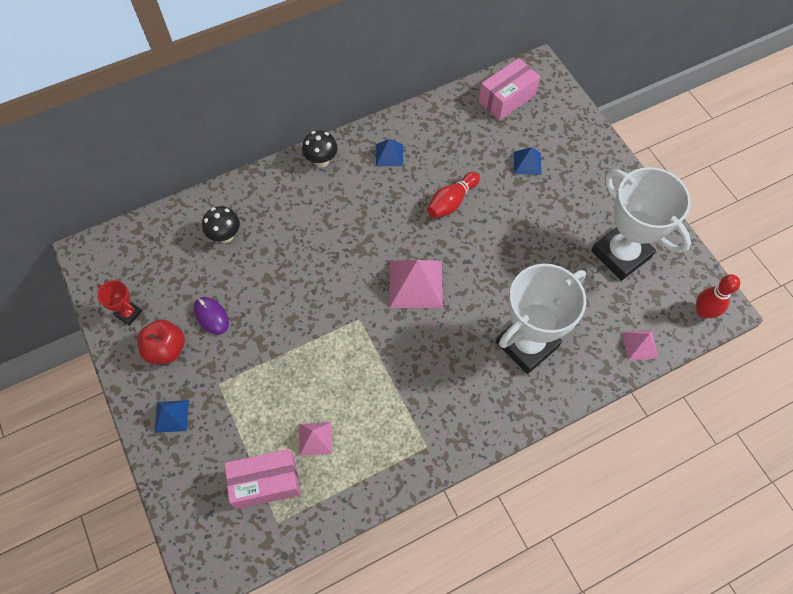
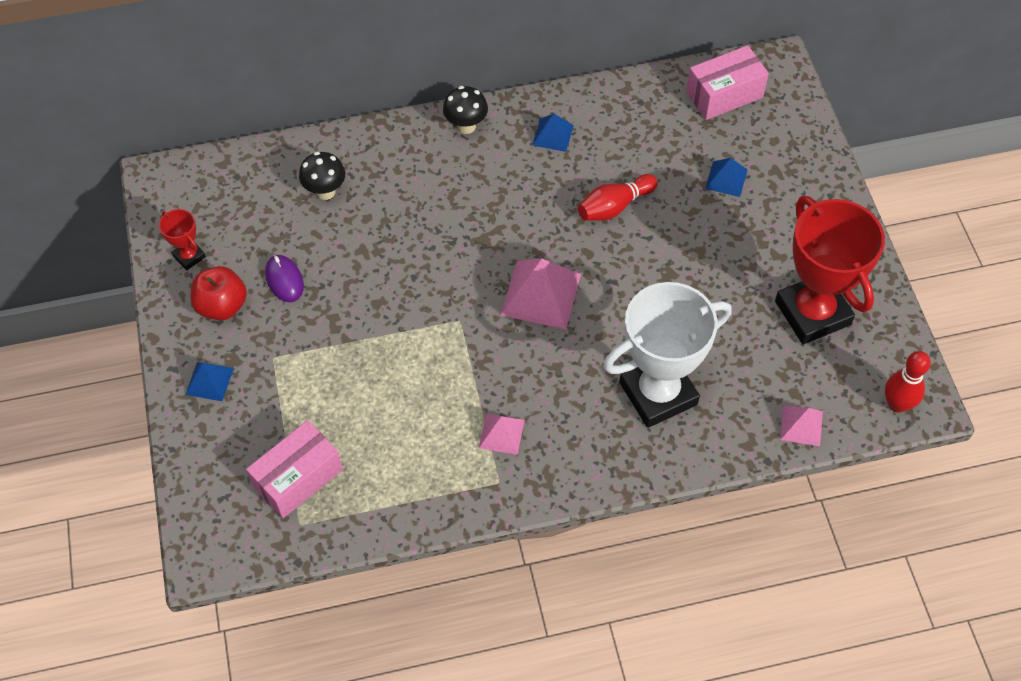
camera: 15 degrees right, 5 degrees down
(266, 482) = (298, 478): pink box -> pink box turned 45 degrees counterclockwise
(315, 438) = (369, 443): pink pyramid -> pink pyramid (501, 434)
(621, 254) = (812, 313): white trophy -> red trophy

